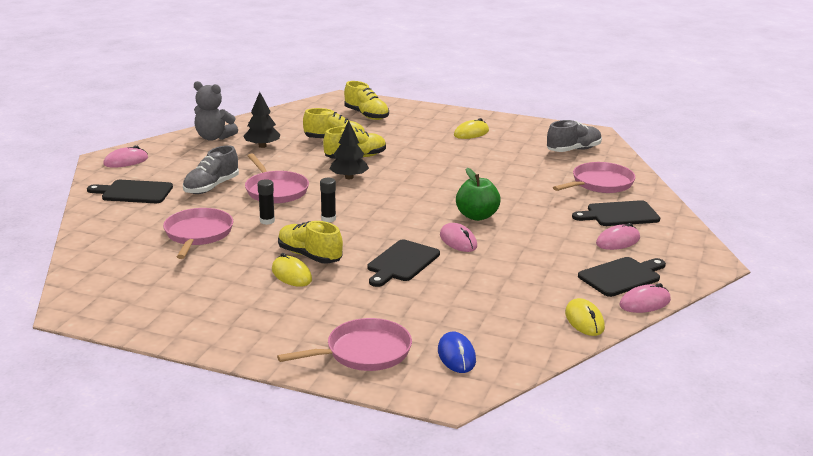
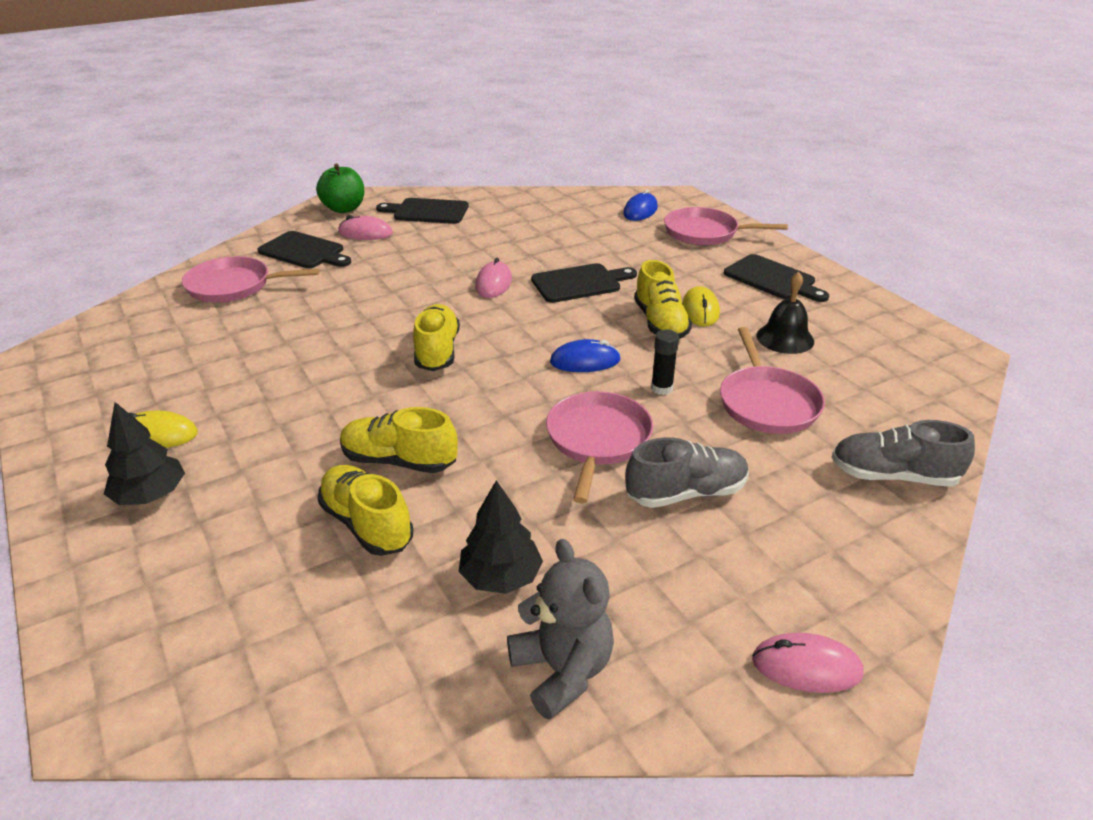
camera: 140 degrees left, 10 degrees up
(134, 192) = (825, 540): black cutting board -> black cutting board (772, 279)
(198, 234) = (767, 403): pink pan -> pink pan turned 45 degrees counterclockwise
(213, 276) = (785, 338): none -> black bell
(328, 219) = (585, 361): black glue stick -> blue mouse
(349, 177) = (469, 420): black tree -> black tree (150, 495)
(366, 115) = (191, 587): yellow shoe -> yellow shoe (437, 351)
(477, 216) = (427, 300): green apple -> green apple (344, 209)
(573, 150) = (135, 340): grey shoe -> grey shoe (893, 476)
(584, 320) = (516, 199): yellow mouse -> none
(645, 303) = (453, 194): pink mouse -> none

